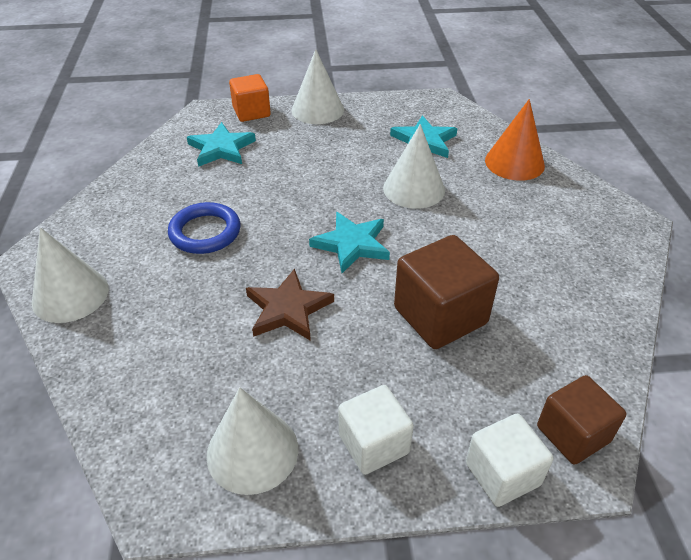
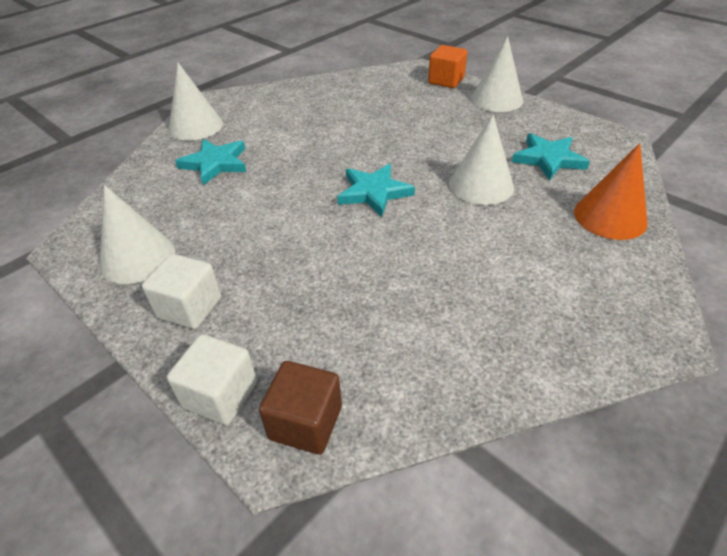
camera: 50 degrees right, 0 degrees up
(205, 232) = (303, 134): blue ring -> none
(221, 148) = (390, 93): turquoise star -> turquoise star (215, 163)
(288, 309) = (274, 202): brown star -> none
(440, 315) = (354, 273): brown cube -> none

